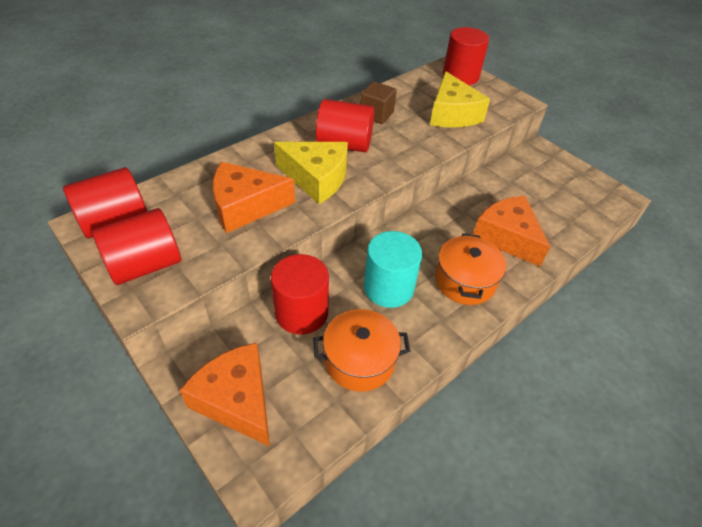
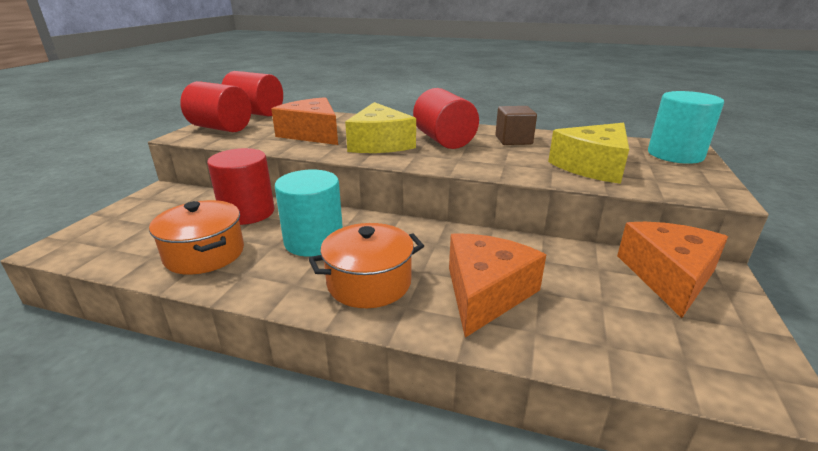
camera: 60 degrees right, 20 degrees down
(237, 400) = (137, 217): orange cheese -> orange cheese (669, 277)
(460, 76) = (675, 155): red cylinder -> turquoise cylinder

